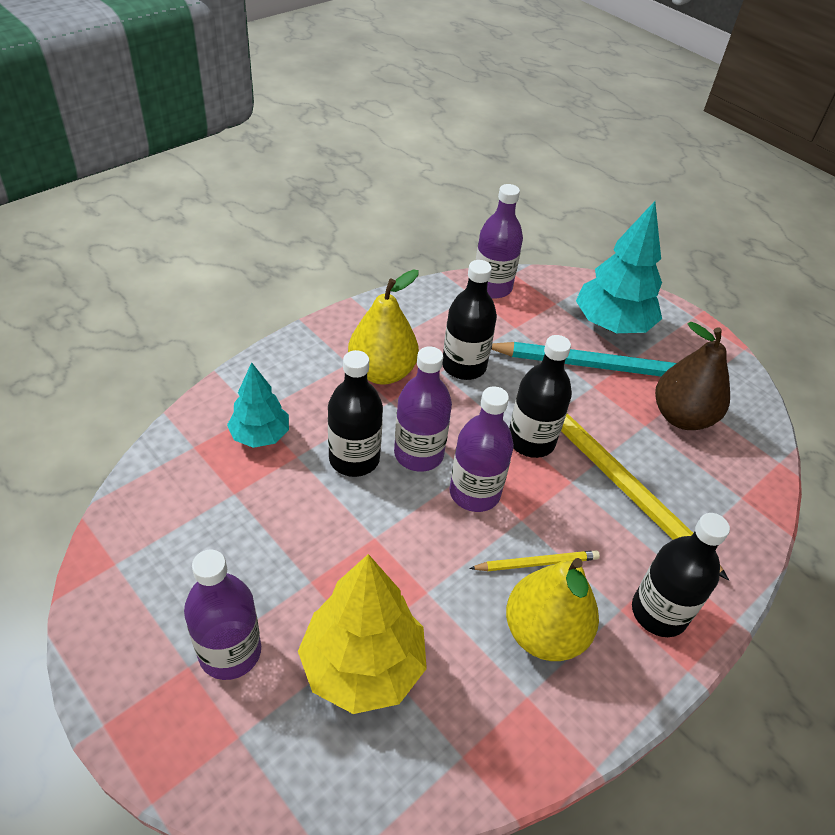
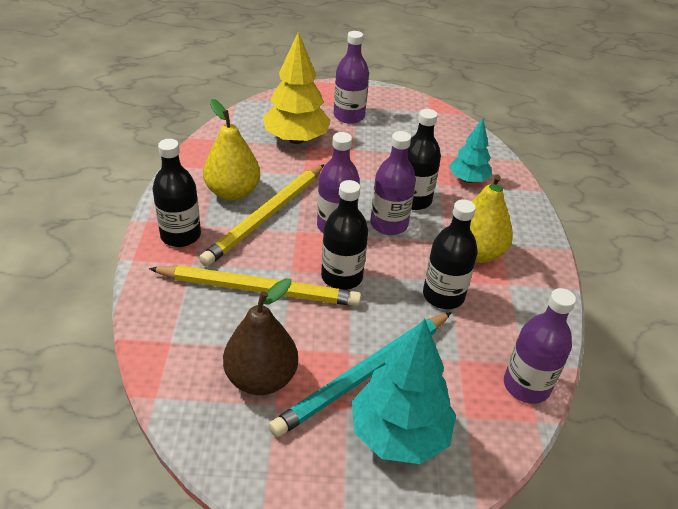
camera: 135 degrees right, 5 degrees down
(537, 563) = (266, 216): yellow pencil -> yellow pencil, size x2.07

